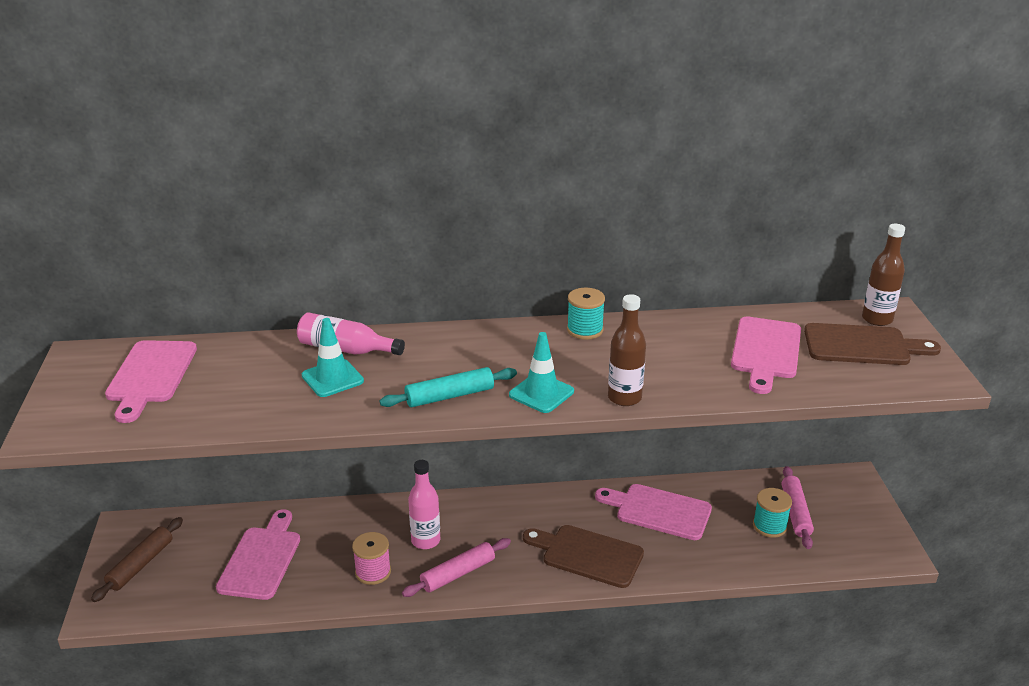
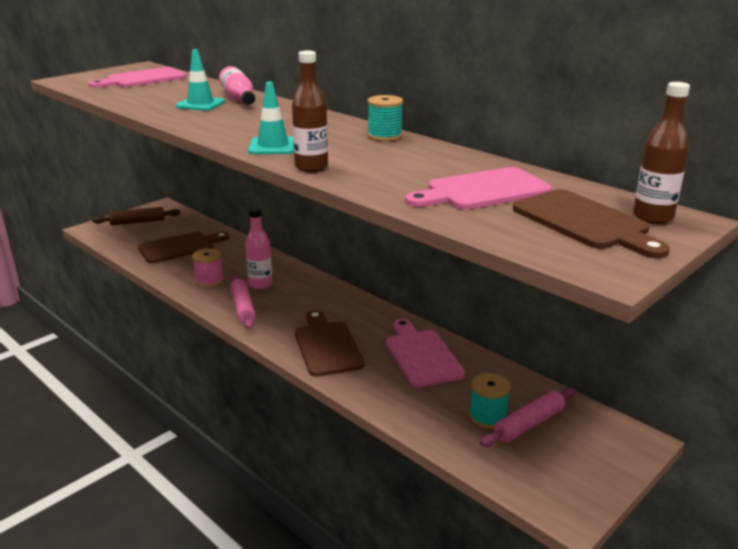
camera: 50 degrees right, 5 degrees down
(261, 559) = (180, 247): pink cutting board -> brown cutting board
(450, 396) = (227, 129): turquoise rolling pin -> none
(458, 574) = (243, 307): pink rolling pin -> pink rolling pin turned 60 degrees clockwise

